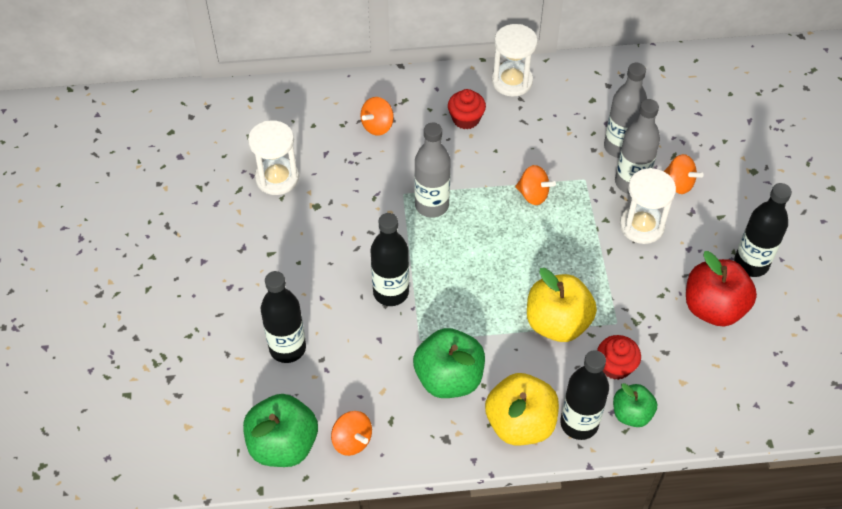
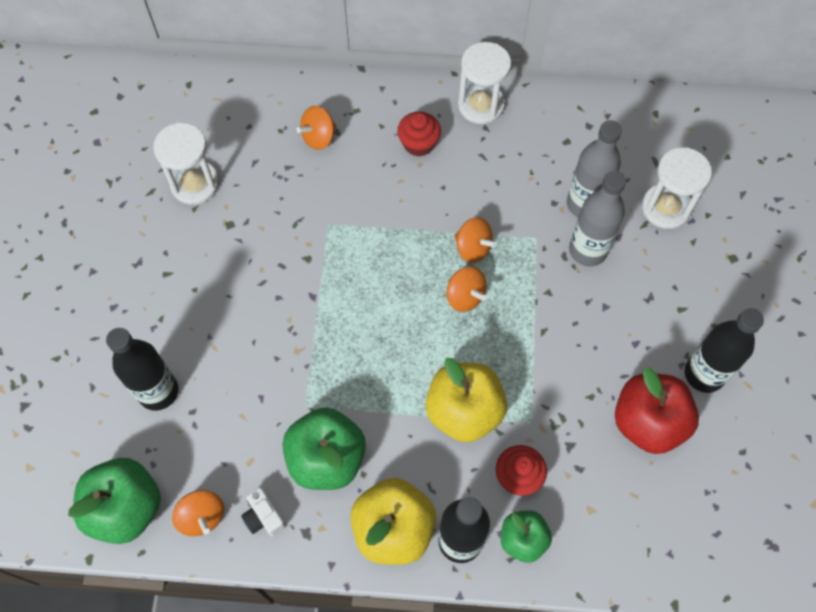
camera: 10 degrees right, 10 degrees up
(391, 292) = (287, 343): black bottle -> none
(406, 432) = (264, 516): none -> white camera
(432, 205) = (356, 243): grey bottle -> none
(642, 226) = (588, 306): white hourglass -> white hourglass (666, 208)
(678, 184) = (642, 260): orange spinning top -> orange spinning top (465, 297)

